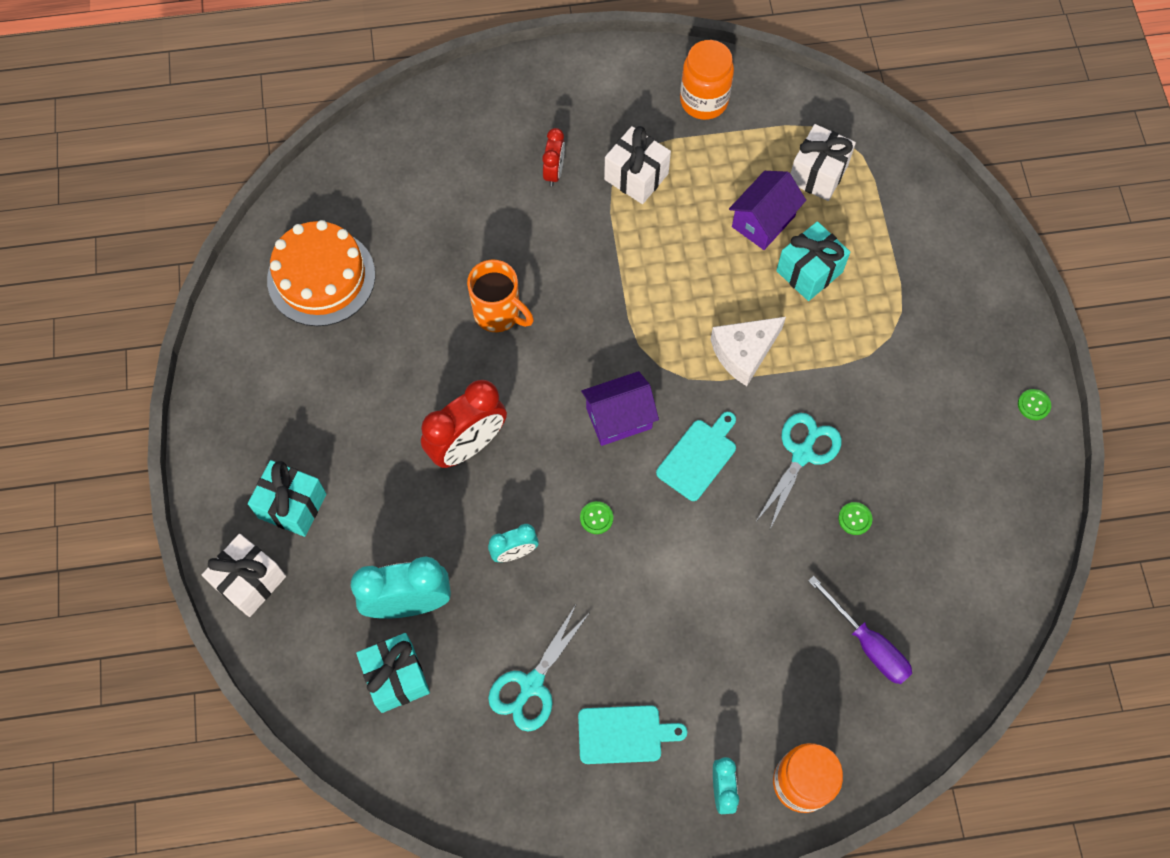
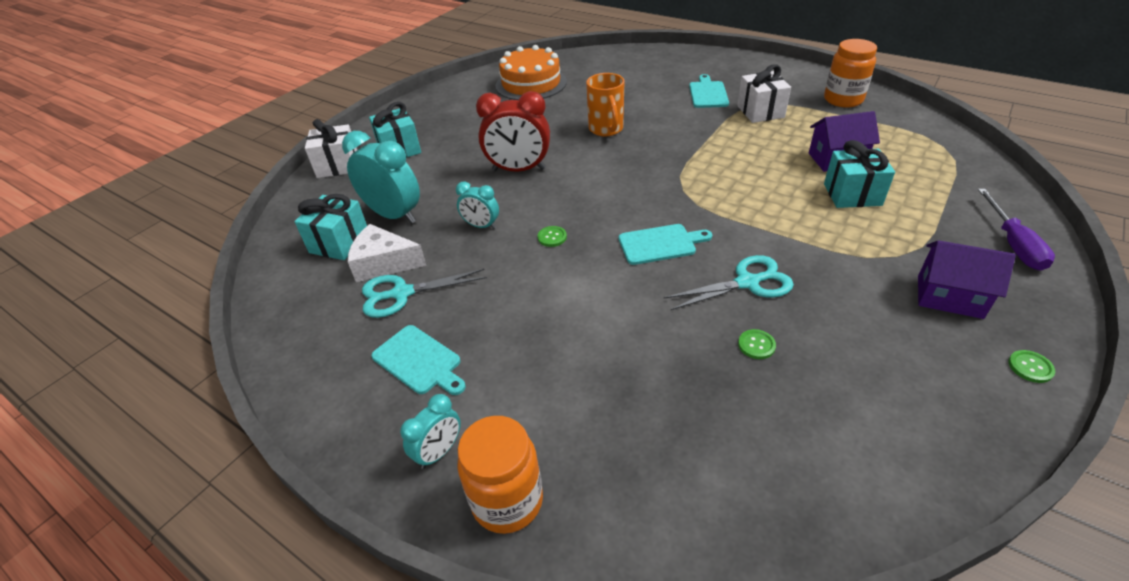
camera: 45 degrees right, 25 degrees down
(554, 172) = (708, 93): red clock -> turquoise cutting board
(619, 418) = (626, 200): purple house -> purple house (949, 297)
(744, 352) = (755, 210): white cheese -> white cheese (384, 263)
(818, 174) = (905, 155): white gift -> none
(868, 644) = (682, 439): purple screwdriver -> purple screwdriver (1013, 244)

